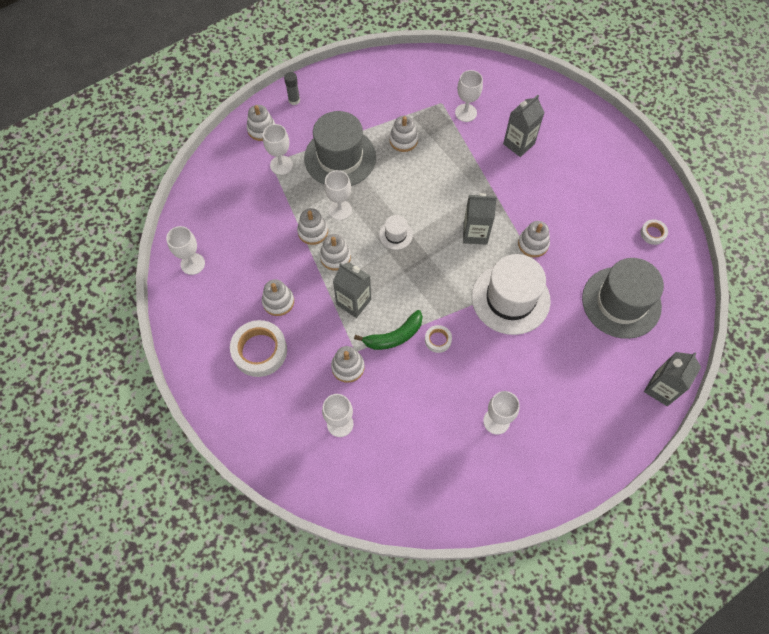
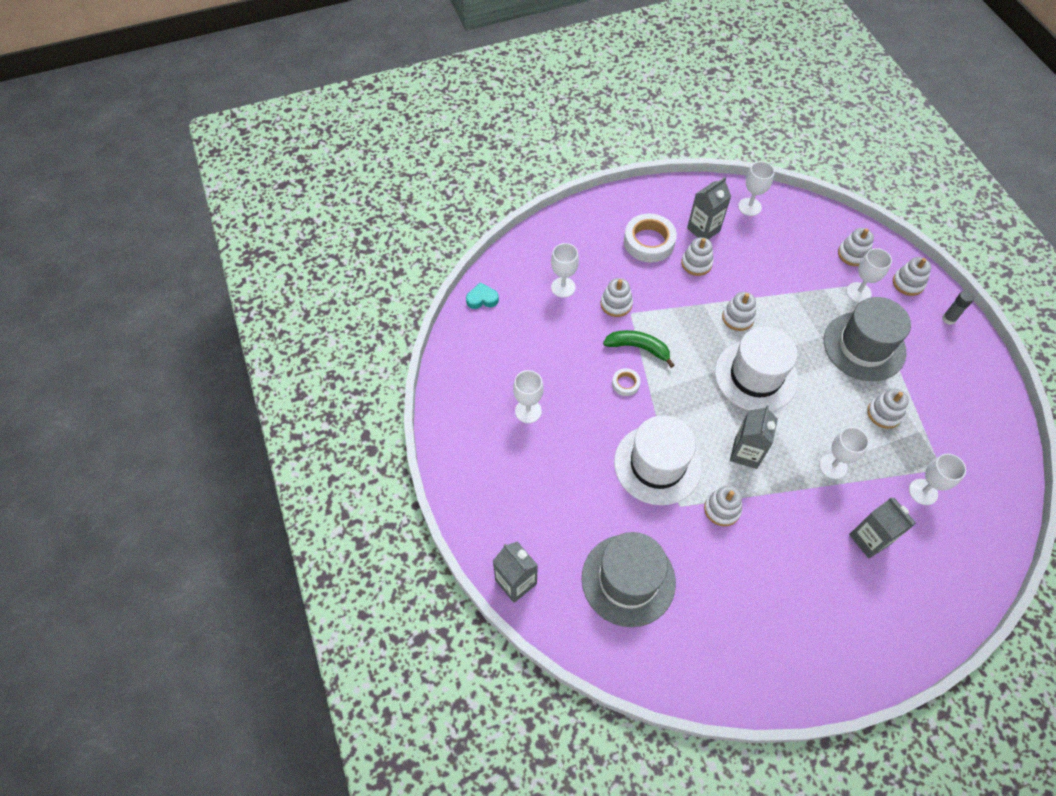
camera: 105 degrees right, 5 degrees down
(313, 231) = (771, 304): white stacking toy -> white stacking toy (853, 254)
(340, 210) = (794, 333): white goblet -> white goblet (833, 466)
(353, 302) = (683, 322): grey carton -> grey carton (703, 229)
(377, 506) = (482, 299): none -> turquoise heart
(394, 336) = (638, 348): green banana -> green banana turned 120 degrees clockwise
(395, 235) = (756, 376): white hat -> white hat, size x2.23
(653, 233) = (714, 656): white tape -> none

